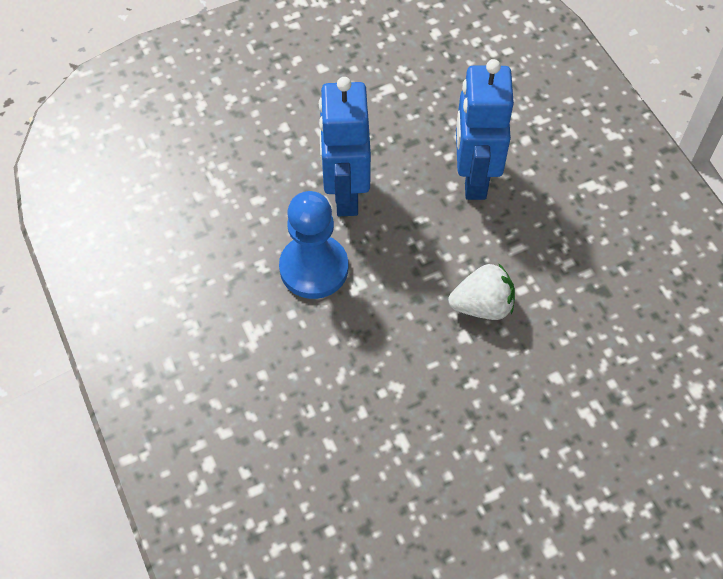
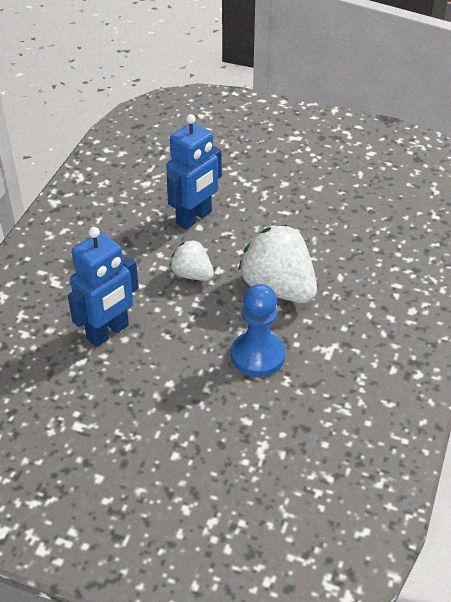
camera: 135 degrees left, 15 degrees down
(345, 194) = (190, 381): blue robot -> blue robot (194, 218)
(378, 366) = (278, 288): none -> white strawberry

